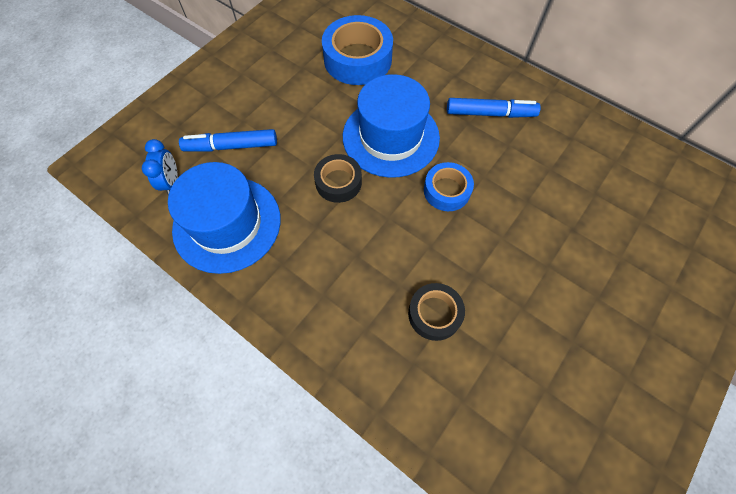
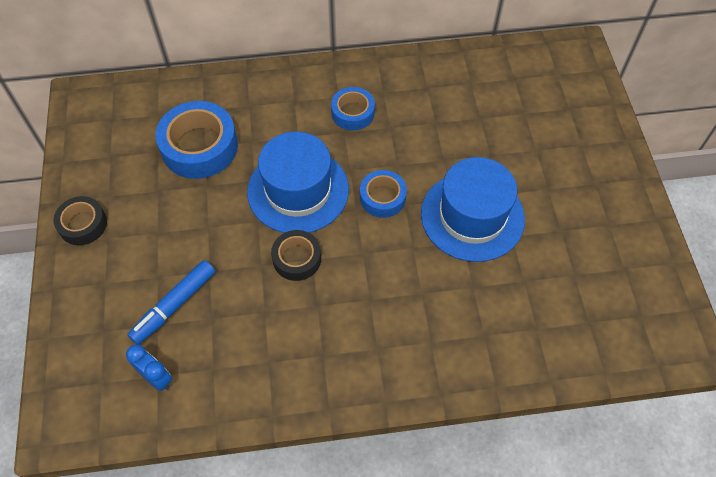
camera: 45 degrees left, 5 degrees down
(227, 224) = (245, 366): blue hat -> blue hat (472, 216)
(434, 314) = (464, 291): black tape -> black tape (83, 224)
(490, 114) = (353, 113): blue marker -> blue tape

